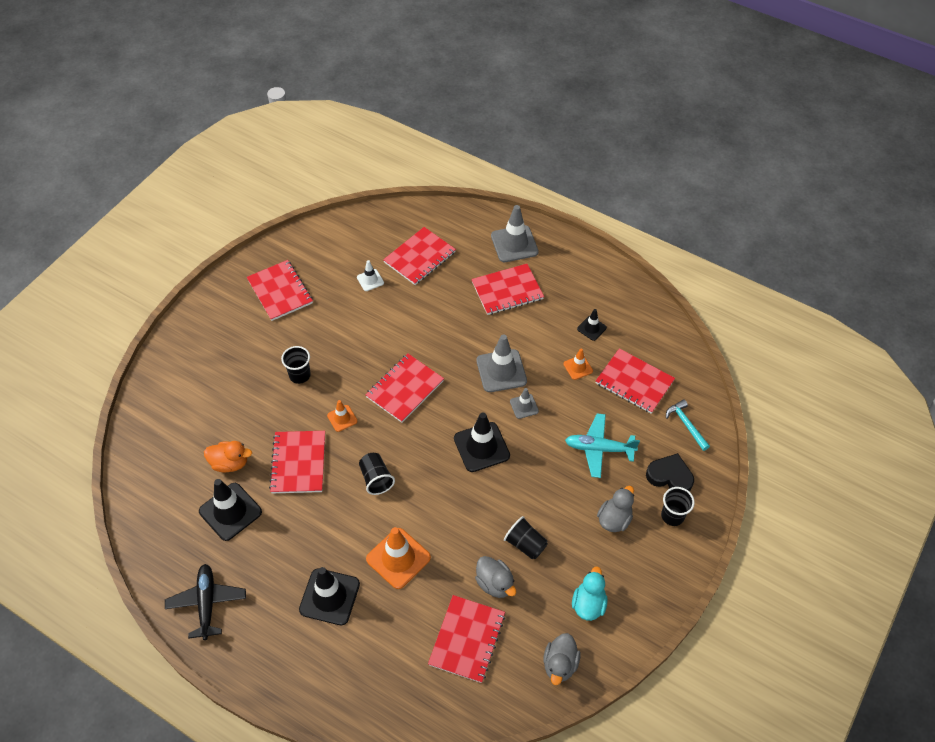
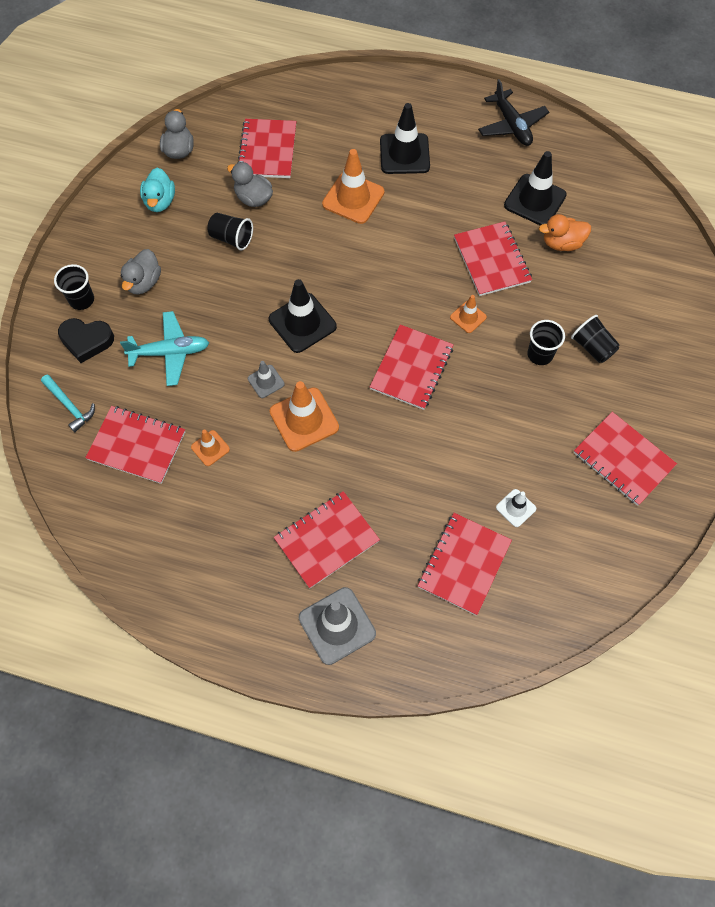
camera: 165 degrees right, 10 degrees up
(376, 479) = (404, 264): black cup -> black cup (592, 347)
(501, 371) = (304, 419): grey traffic cone -> orange traffic cone
(591, 328) = (201, 510): black traffic cone -> none

